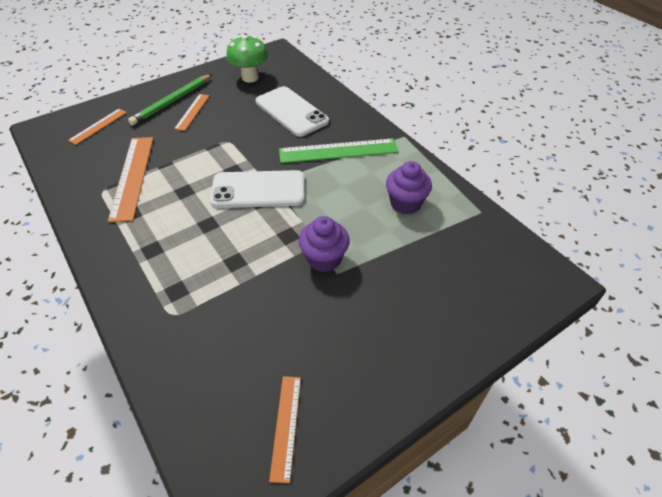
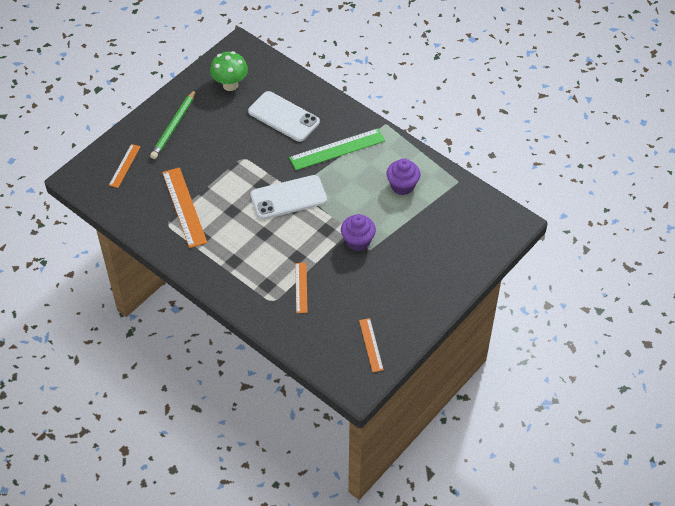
camera: 15 degrees left, 5 degrees up
(192, 112) = (197, 134): orange ruler -> orange ruler (301, 287)

